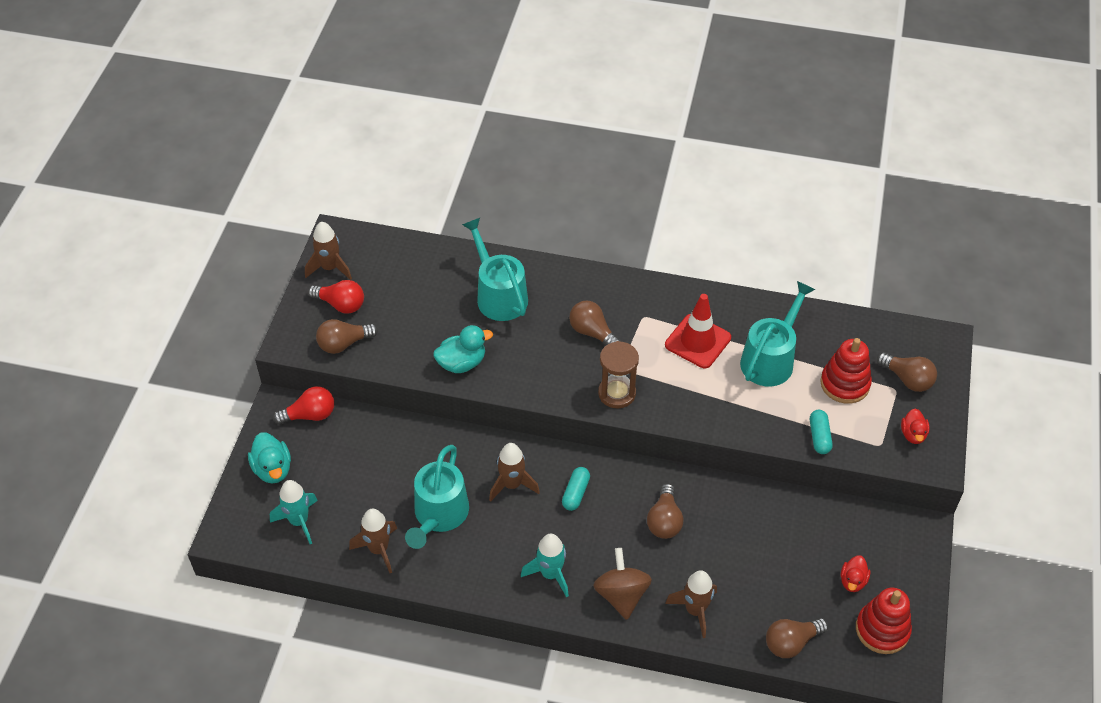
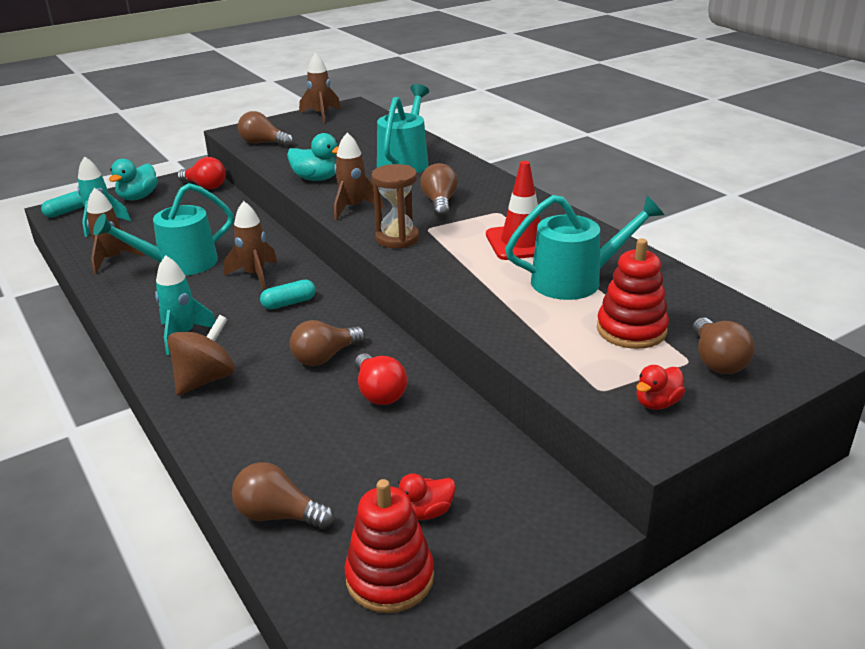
camera: 45 degrees right, 20 degrees down
(341, 304) = (296, 129): red light bulb -> red light bulb (379, 392)
(695, 610) = (240, 429): brown rocket -> brown rocket (353, 208)
(819, 437) = (539, 350): turquoise capsule -> turquoise capsule (66, 212)

